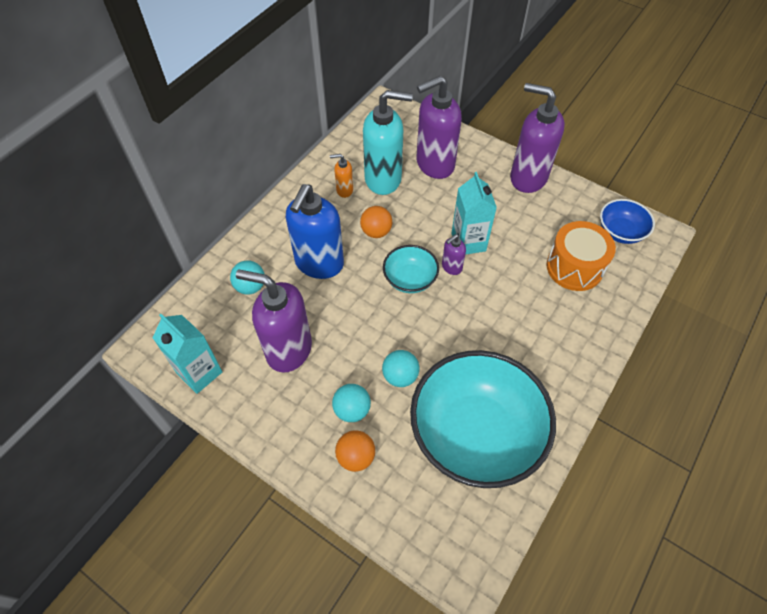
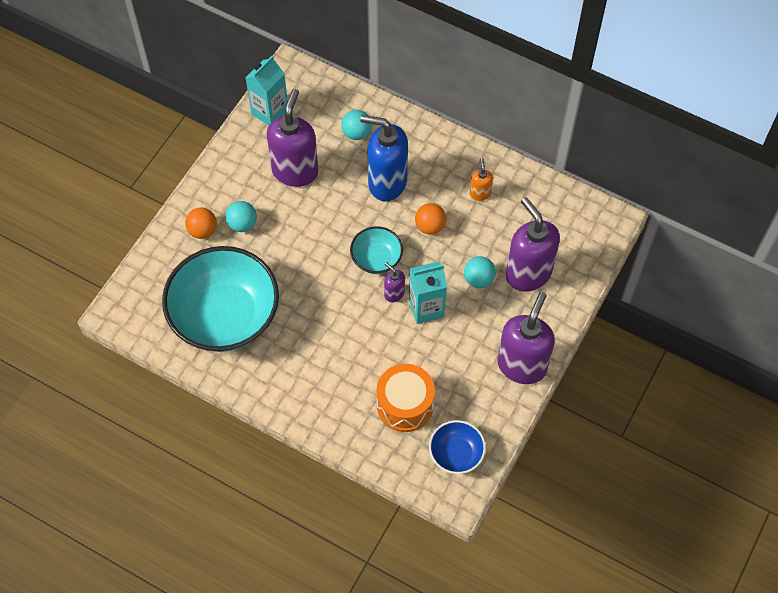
camera: 85 degrees right, 5 degrees up
(383, 179) = (500, 227): turquoise soap dispenser -> none
(400, 376) = (275, 257): turquoise ball -> turquoise ball (478, 279)

